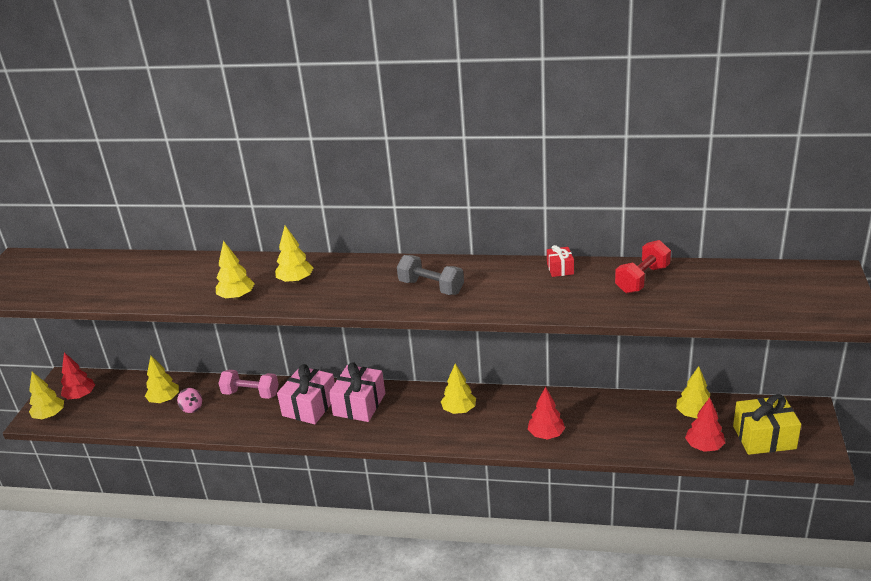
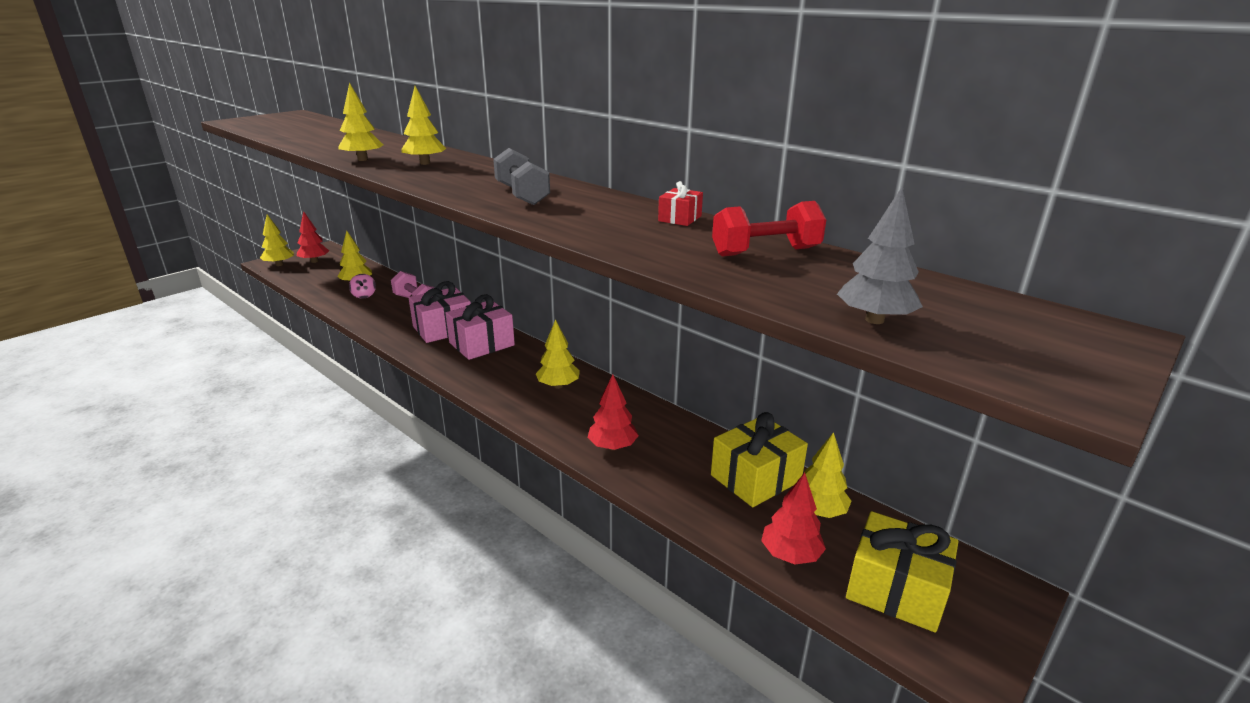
camera: 30 degrees right, 5 degrees down
(644, 412) = (755, 478): none -> yellow gift
(745, 308) = (874, 320): none -> grey tree

